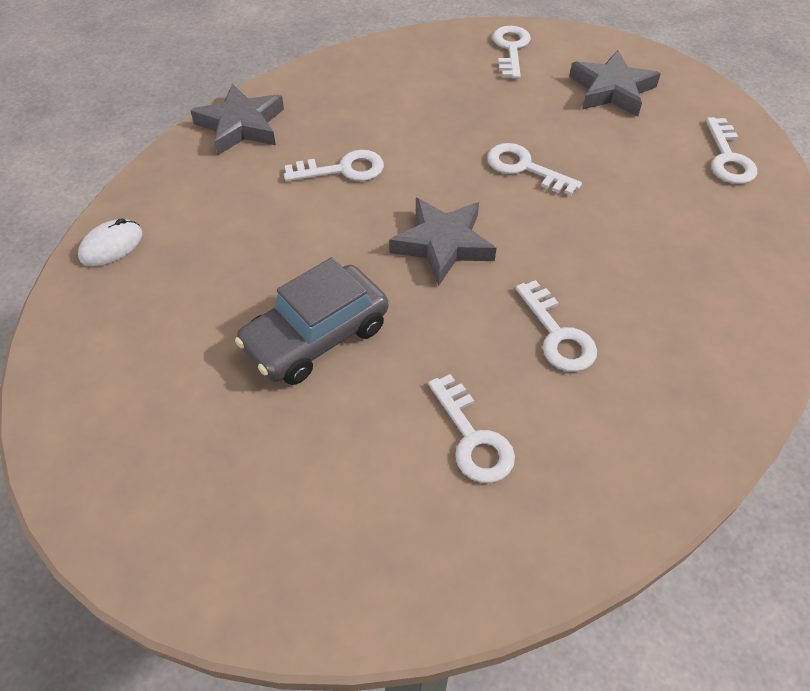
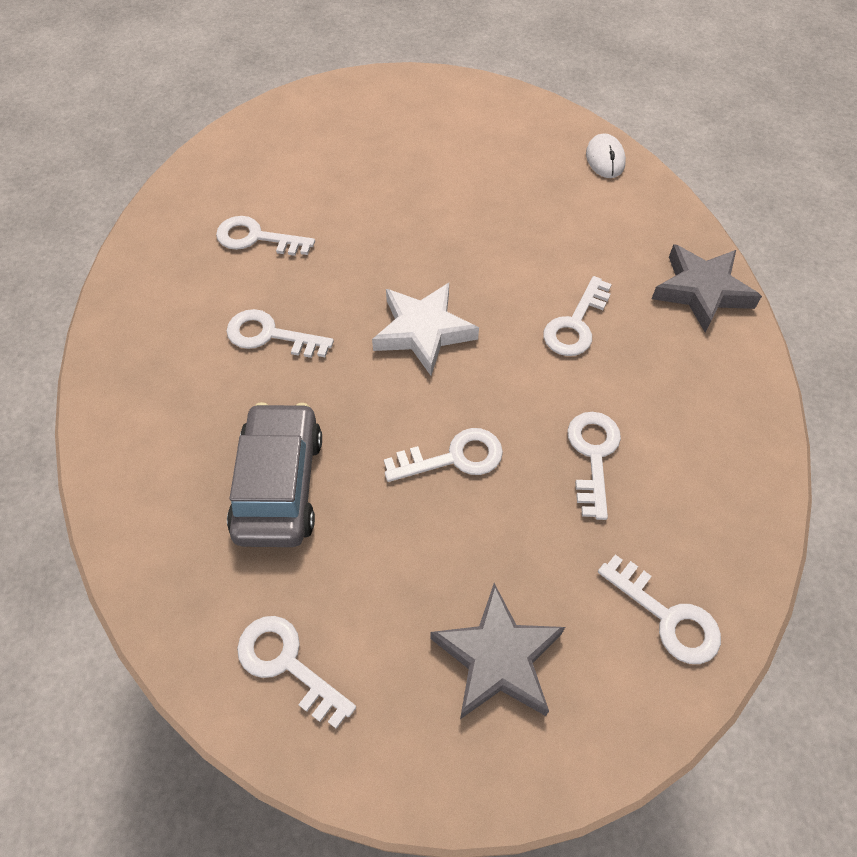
camera: 130 degrees right, 5 degrees up
(316, 336) = (413, 213): grey car -> grey car (279, 485)
(443, 244) = (423, 331): grey star -> white star
(446, 113) = (593, 455): none -> white key

